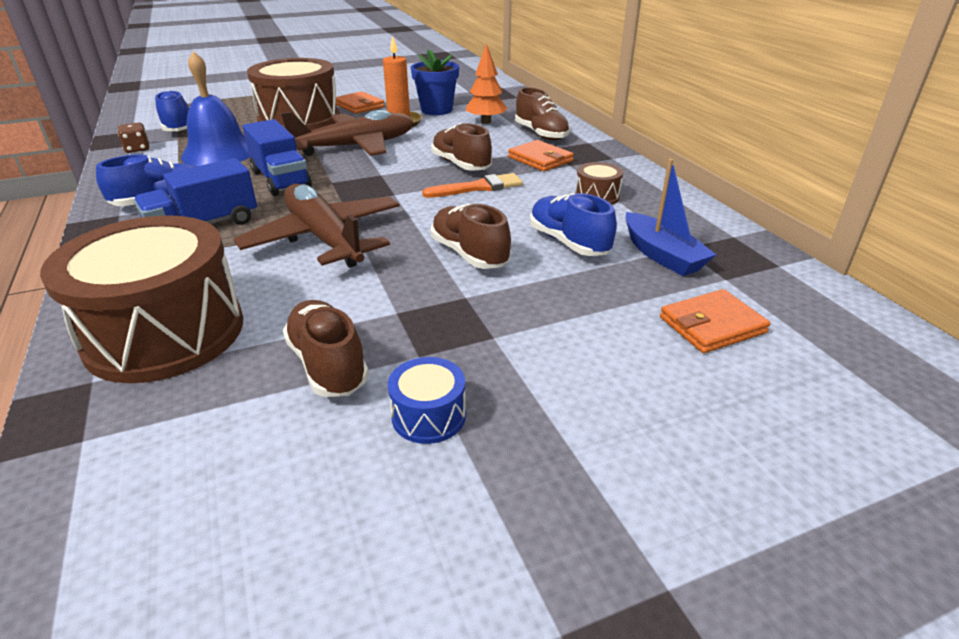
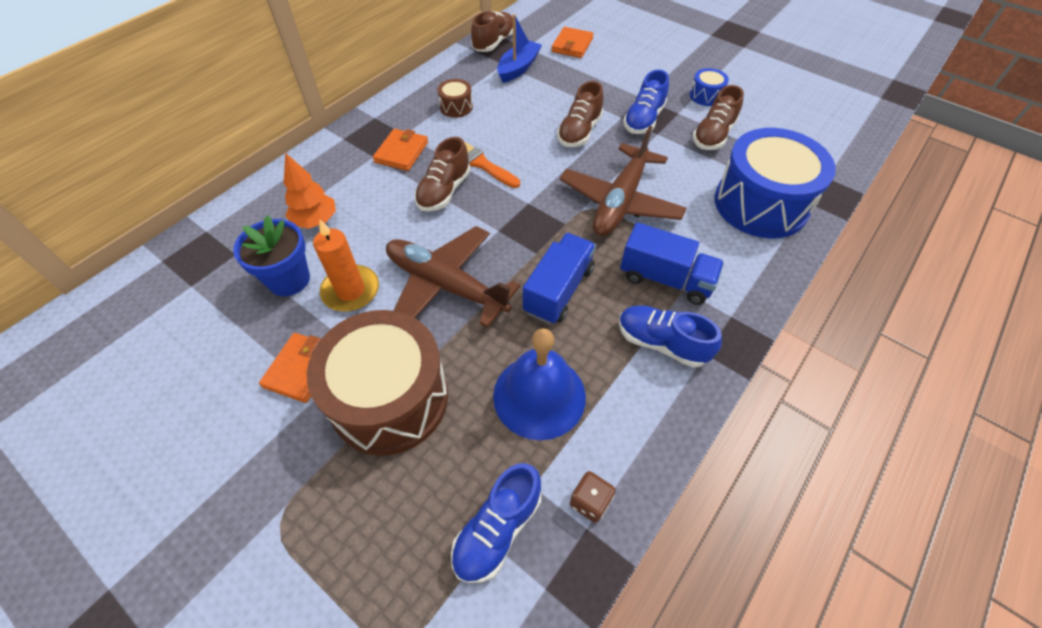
camera: 120 degrees left, 20 degrees up
(165, 333) = (760, 204): brown drum -> blue drum
(541, 134) = (335, 171): brown shoe -> brown shoe (494, 43)
(568, 243) = (532, 101): blue shoe -> blue shoe (643, 119)
(712, 325) = (572, 45): orange wallet -> orange wallet turned 75 degrees clockwise

